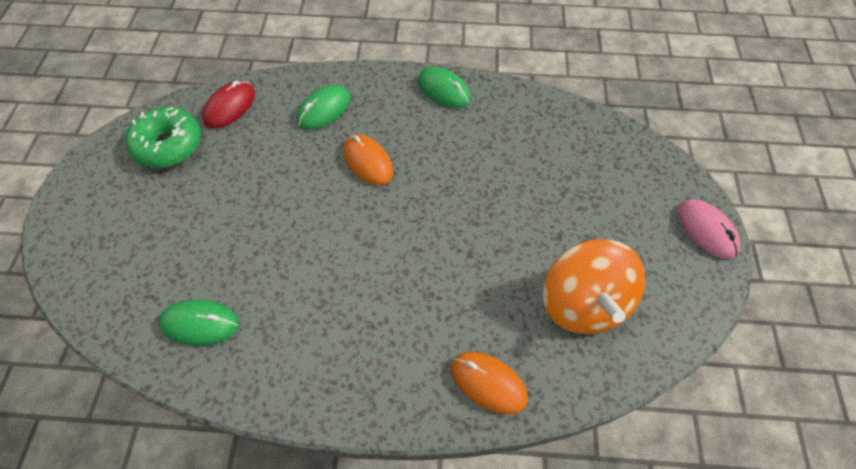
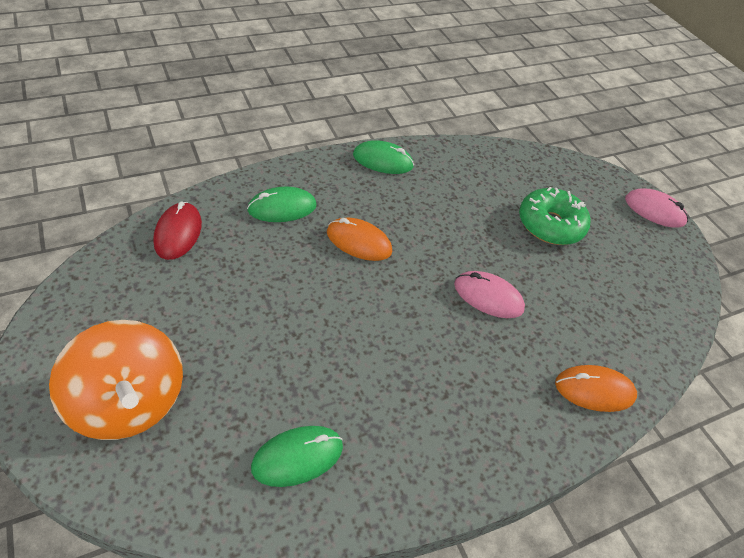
camera: 35 degrees left, 10 degrees down
(169, 145) = (132, 291): green donut -> green donut (550, 225)
(324, 109) = (282, 208): green mouse -> green mouse turned 60 degrees clockwise
(450, 254) = (488, 297): none -> pink mouse
(583, 303) = (614, 296): orange spinning top -> orange spinning top (130, 402)

